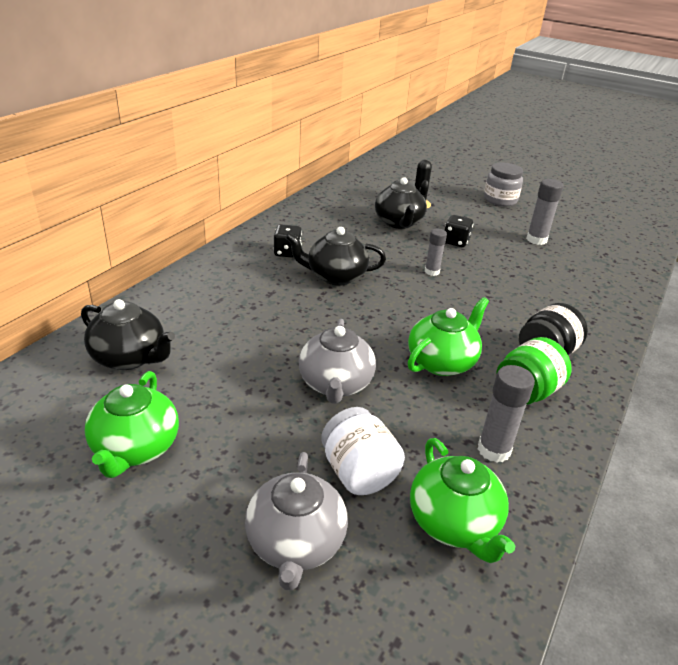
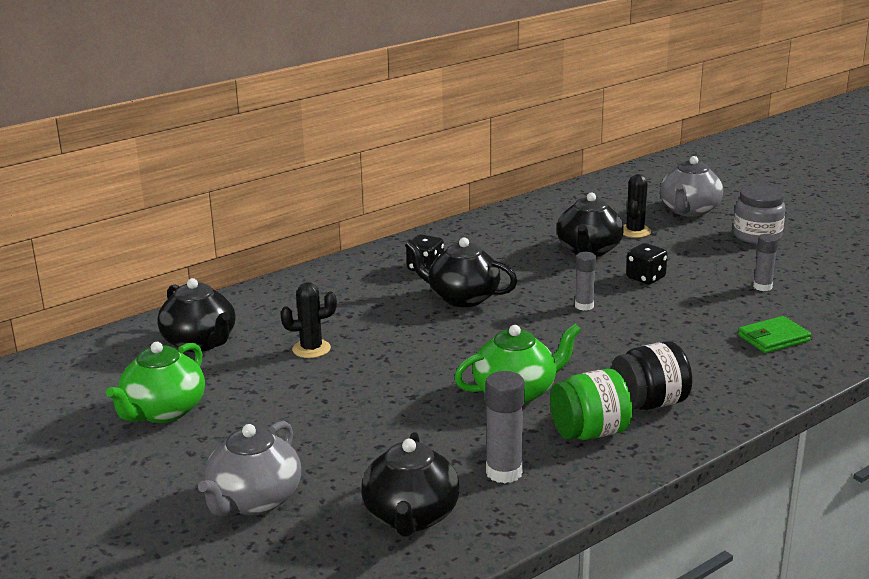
camera: 25 degrees right, 10 degrees down
(241, 347) = (311, 349): none -> black cactus
(335, 384) = (383, 393): grey teapot -> grey teapot (689, 210)
(358, 473) = (350, 464): white jar -> none
(454, 523) = (411, 517): green teapot -> black teapot
(536, 240) = (762, 287): grey glue stick -> grey glue stick, size x0.66
(578, 281) = (773, 338): none -> green wallet

